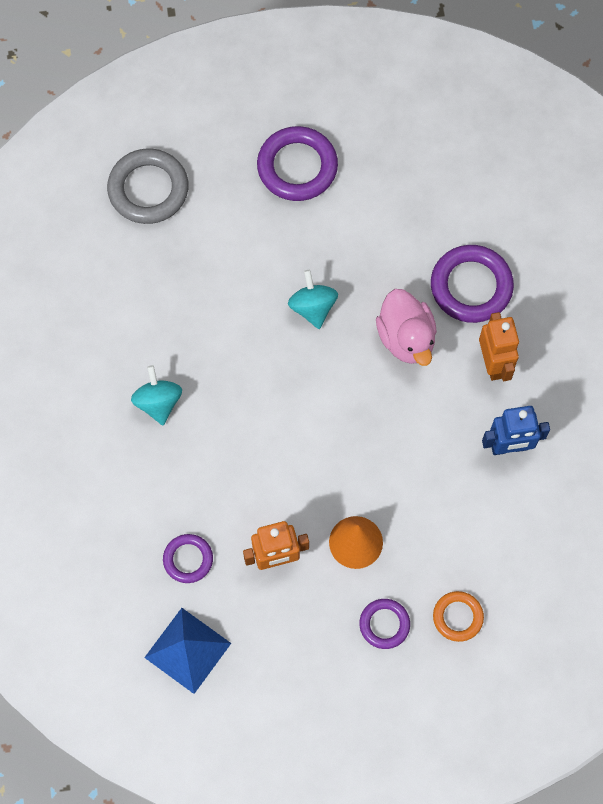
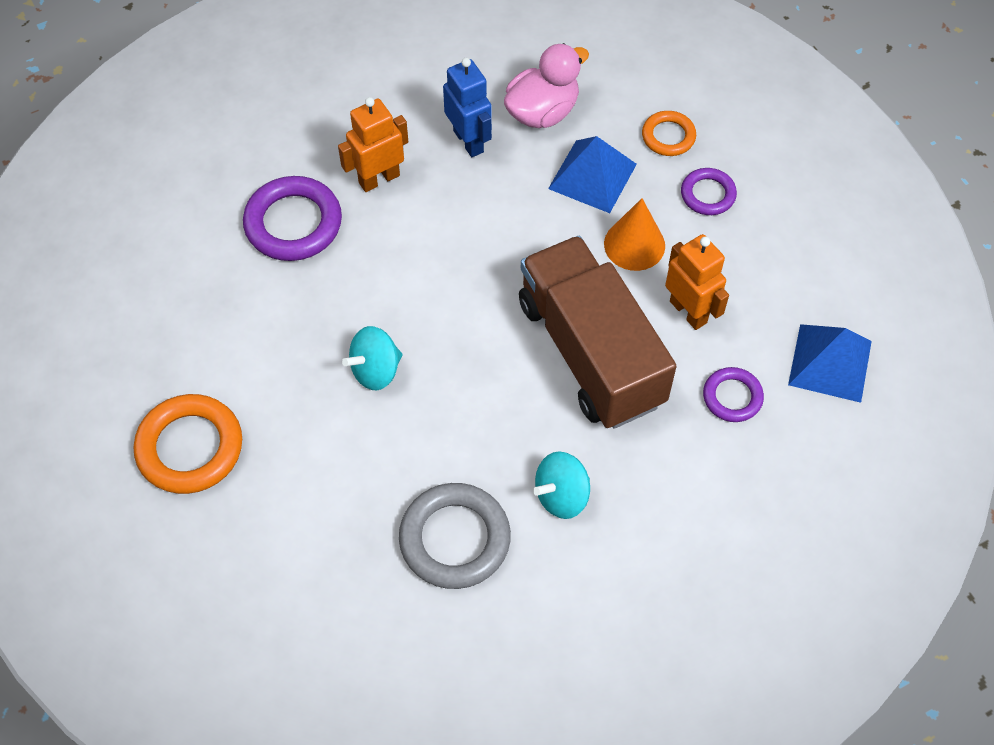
camera: 110 degrees left, 10 degrees down
(148, 189) = (275, 615): grey ring -> grey ring (455, 539)
(268, 468) = (590, 352): none -> brown truck
(297, 167) = (190, 447): purple ring -> orange ring
(406, 338) = (379, 266): pink duck -> pink duck (542, 112)
(437, 535) = (592, 176): none -> blue pyramid

